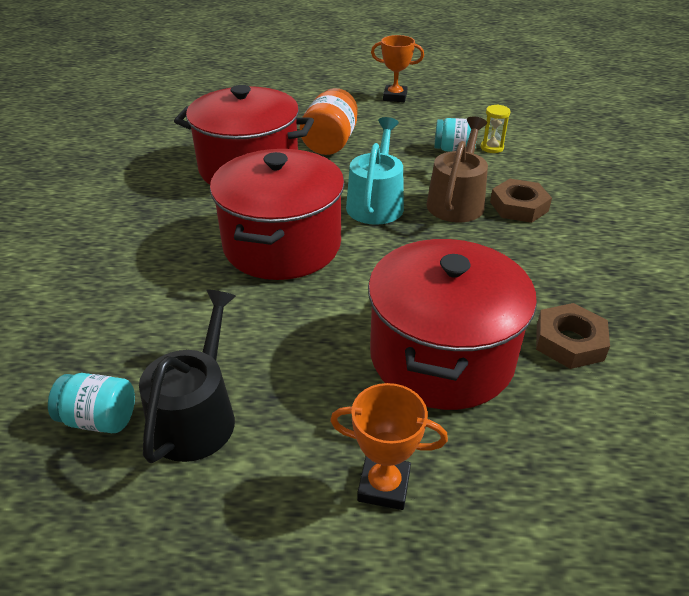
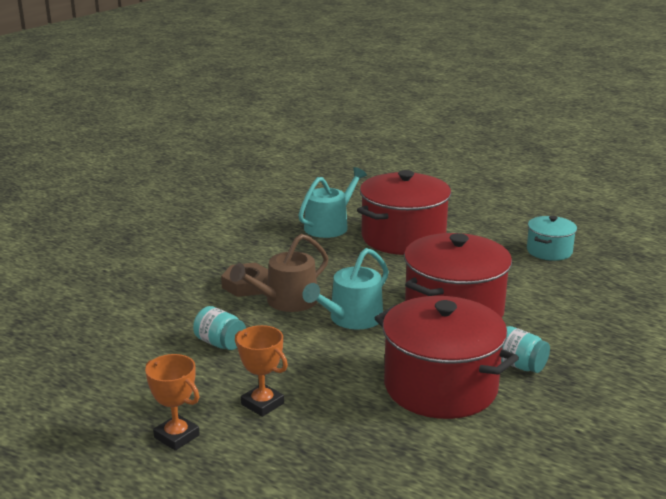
camera: 150 degrees left, 15 degrees down
(99, 419) = (603, 262): turquoise jar -> turquoise jar (519, 365)
(197, 415) = (549, 251): black watering can -> turquoise pot
(330, 143) = (330, 391): orange jar -> none
(384, 486) = (471, 215): orange trophy -> orange trophy (262, 404)
(492, 148) = (183, 334): yellow hourglass -> none
(569, 342) = (330, 226): brown nut -> turquoise watering can

